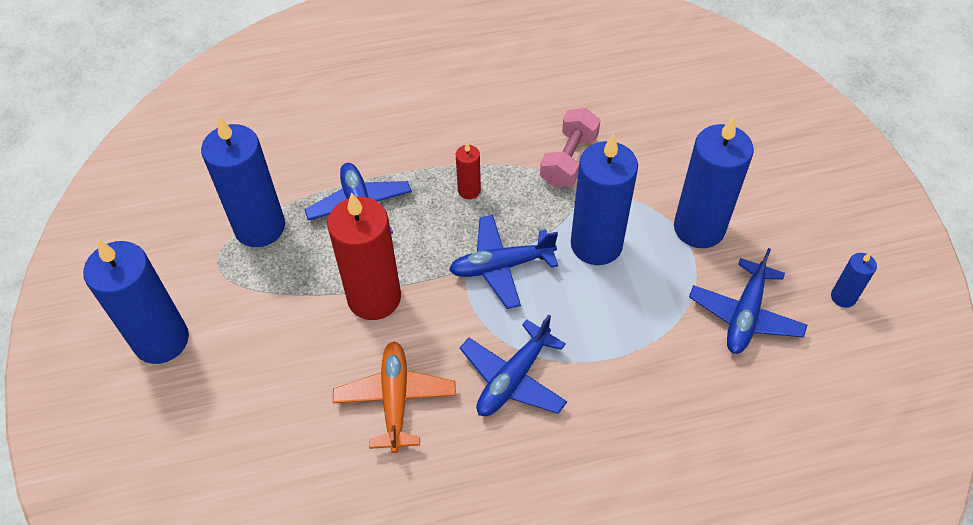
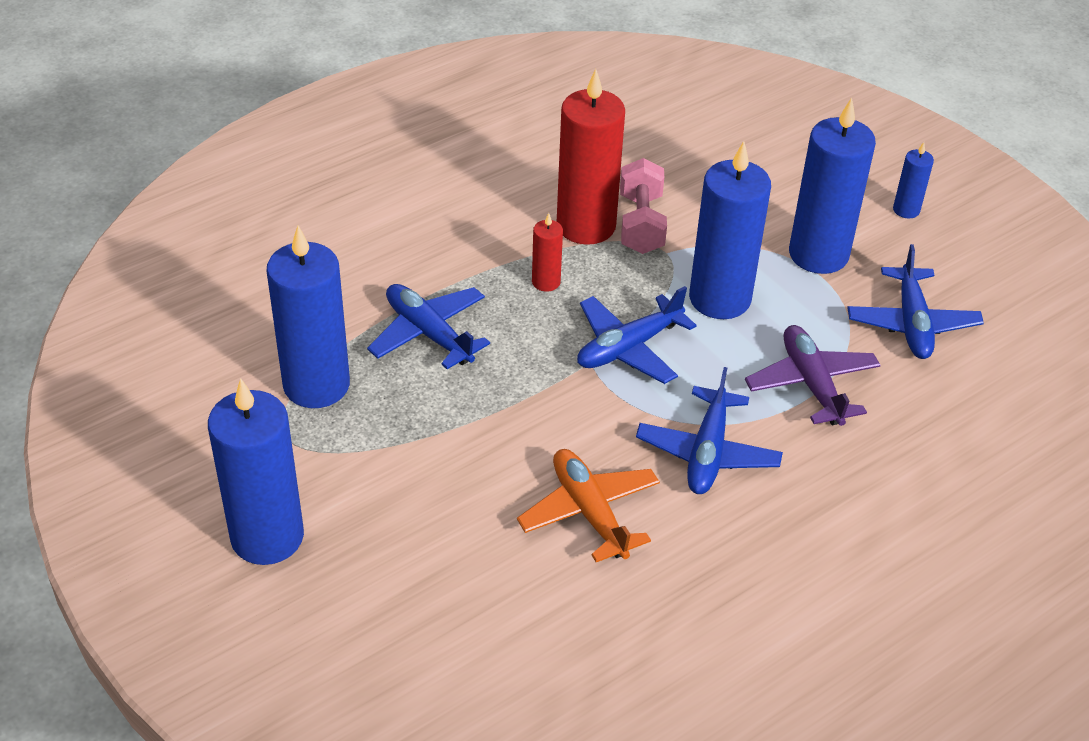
camera: 25 degrees left, 10 degrees down
(374, 298) = (502, 419): red candle -> red candle (586, 226)
(630, 344) = (811, 384): none -> purple plane
(843, 297) = (997, 280): blue candle -> blue candle (906, 210)

